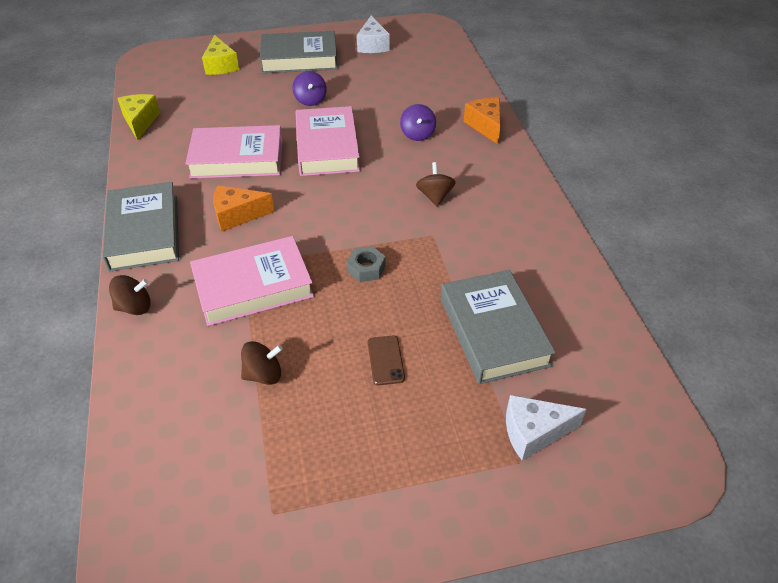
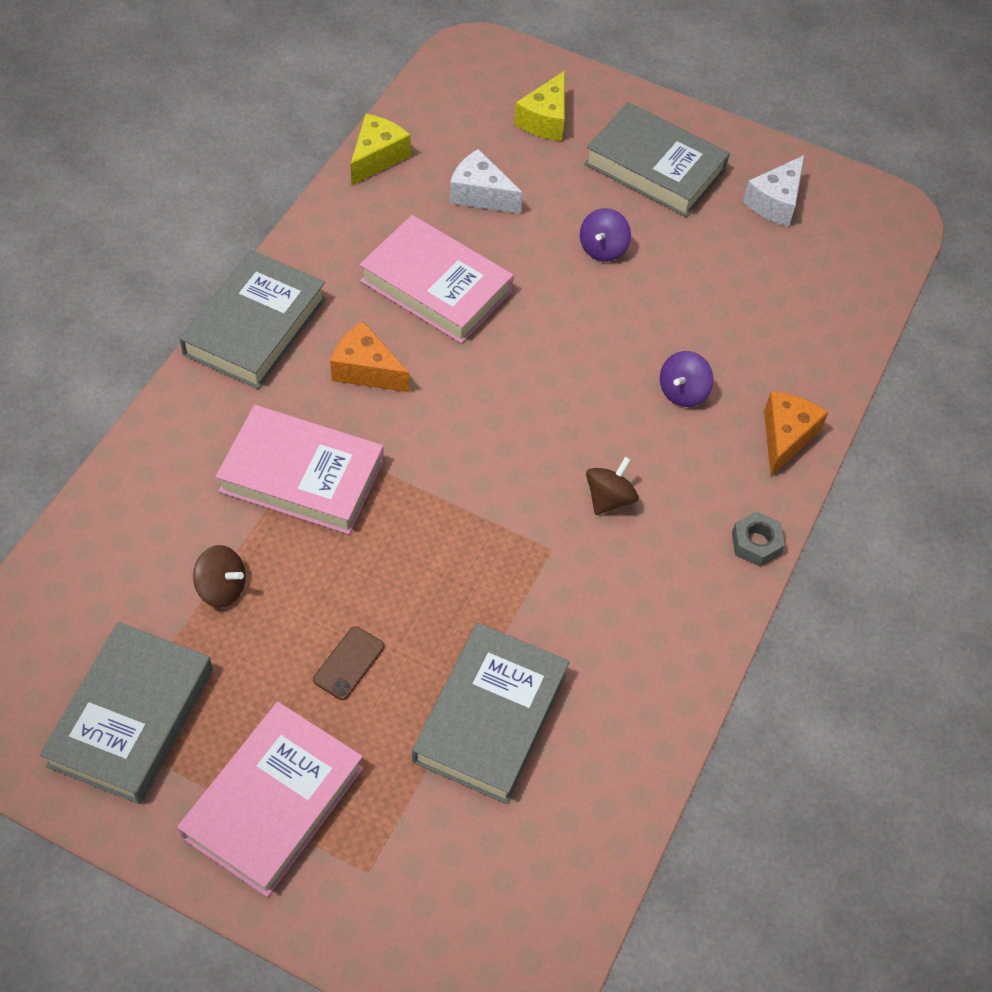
camera: 35 degrees right, 10 degrees up
(134, 307) = (172, 418): brown spinning top -> none
(279, 490) = (131, 717): none -> grey book
(327, 147) = (553, 338): pink book -> pink book (273, 802)
(366, 268) = (435, 539): grey nut -> grey nut (756, 543)
(534, 432) = (411, 855): white cheese -> white cheese (480, 195)

